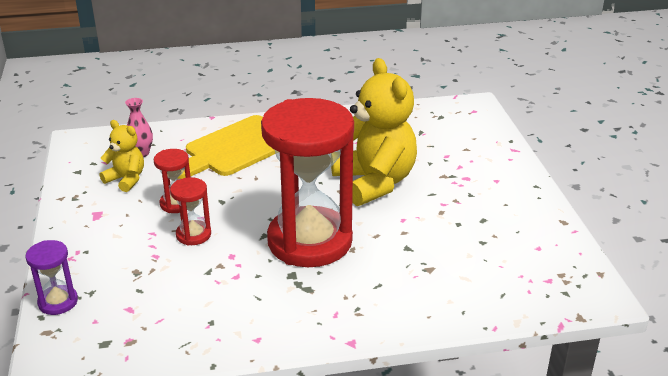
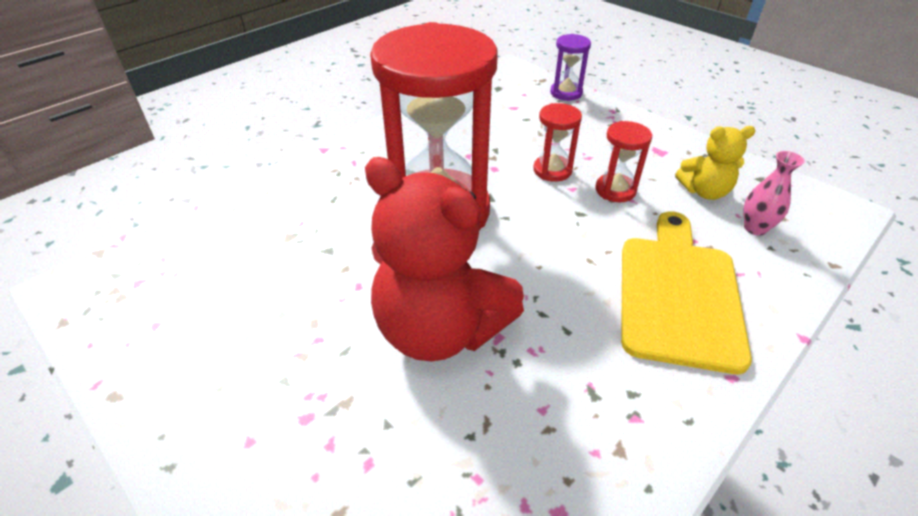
camera: 145 degrees right, 10 degrees up
(374, 182) = (440, 329): yellow teddy bear -> red teddy bear

